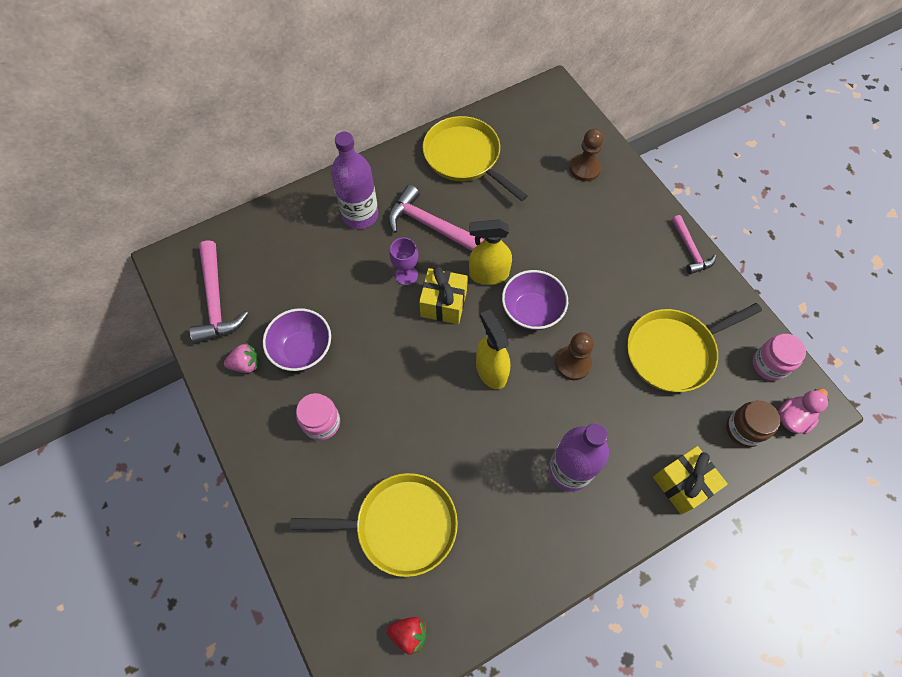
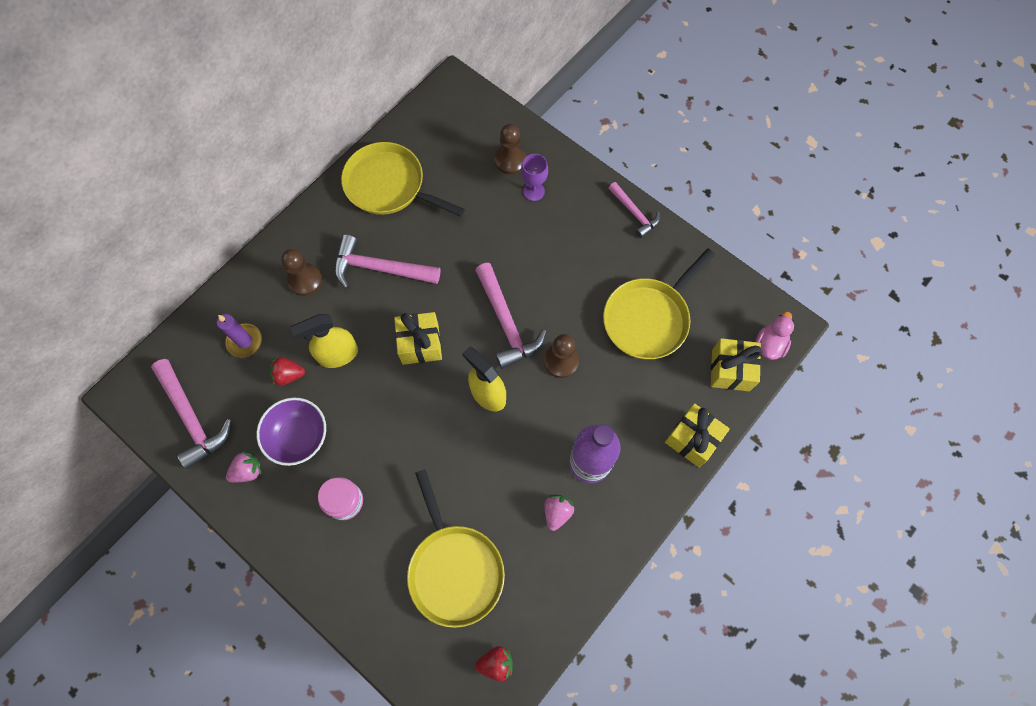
camera: 20 degrees left, 5 degrees up
(287, 250) = (244, 341): none -> purple candle
(314, 292) = (288, 375): none -> red strawberry
(360, 215) = (305, 280): purple bottle -> brown pawn
(401, 525) = (454, 569): yellow pan -> yellow pan turned 90 degrees clockwise
(406, 275) = (374, 327): purple goblet -> purple goblet (533, 191)
(488, 274) = (453, 300): yellow spray bottle -> yellow spray bottle (338, 355)
(520, 507) = (557, 512): none -> pink strawberry
(531, 311) = (506, 323): purple bowl -> pink hammer
(744, 429) = (730, 370): brown jar -> yellow gift
(769, 364) = (736, 301): pink jar -> none

